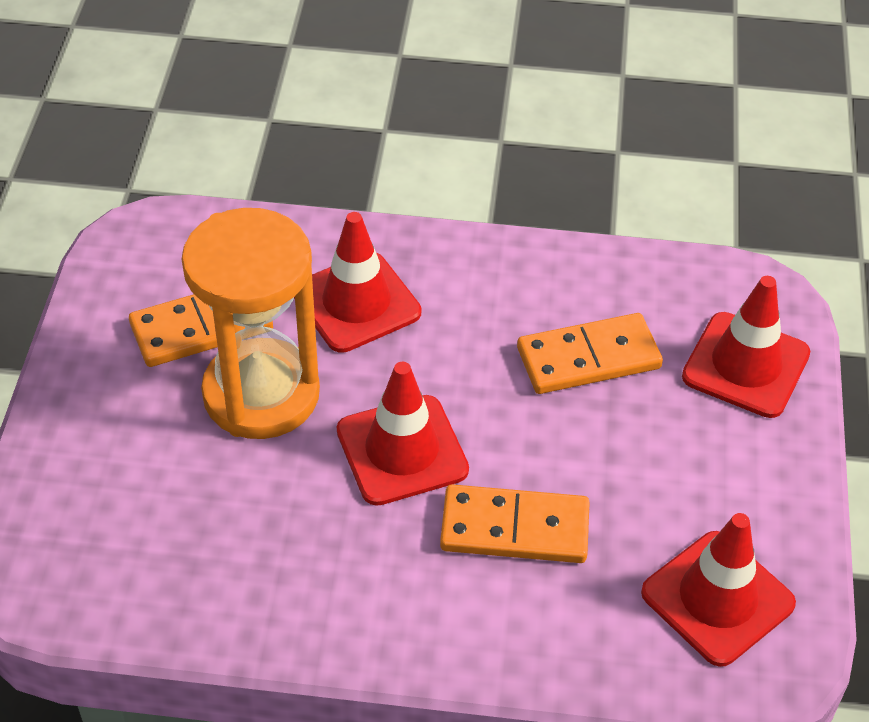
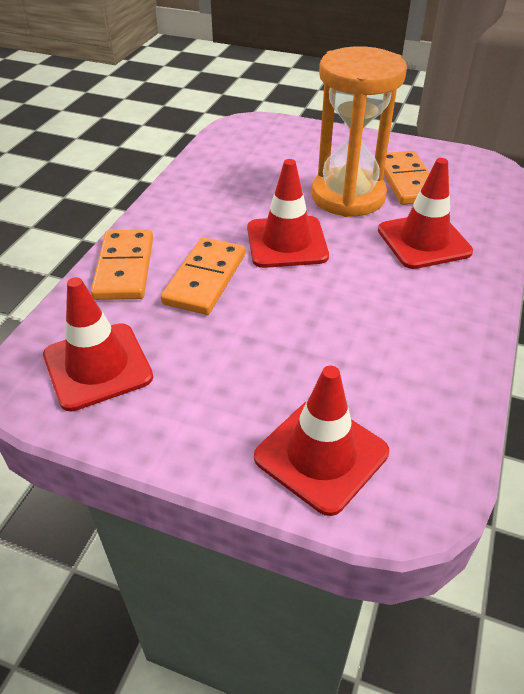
camera: 105 degrees right, 5 degrees down
(588, 358) = (350, 348): orange domino -> orange domino (124, 268)

